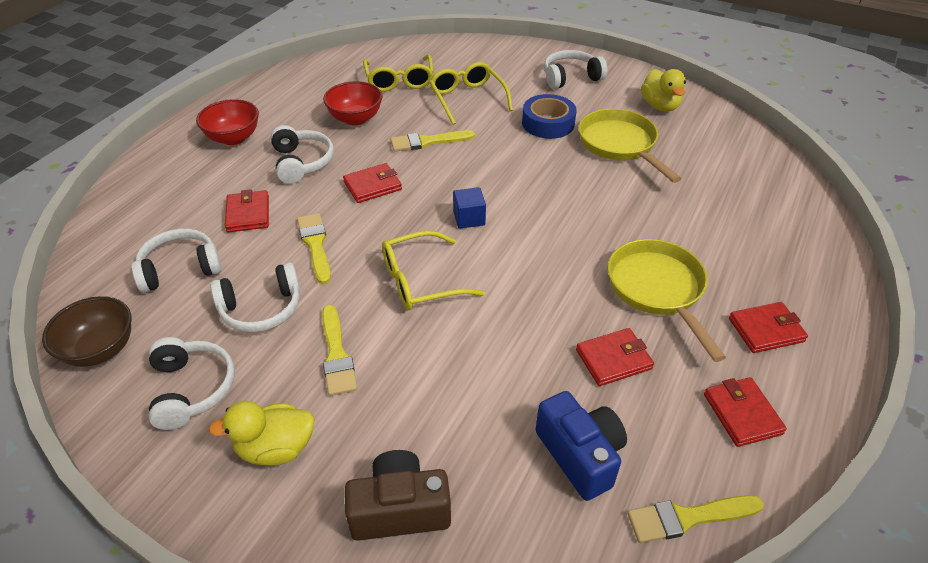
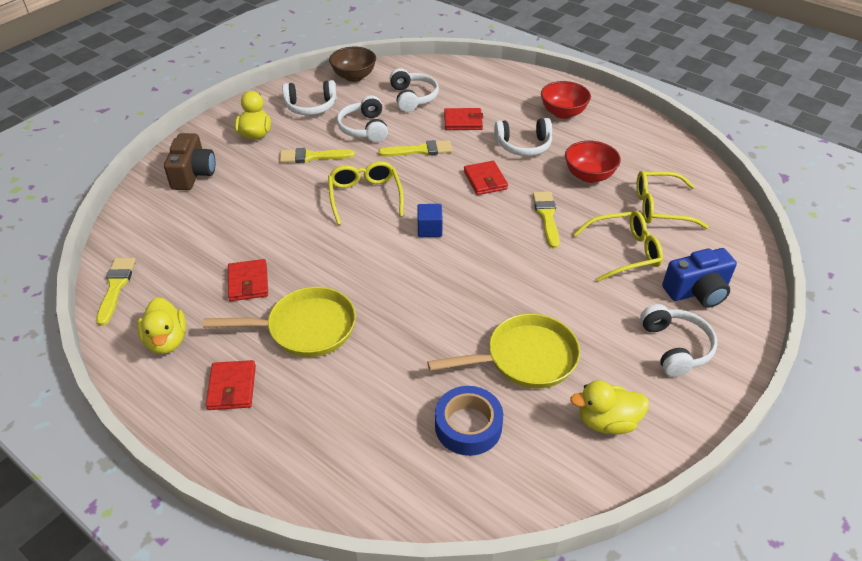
camera: 100 degrees right, 0 degrees up
(548, 123) = (573, 307): blue tape -> blue tape (468, 426)
(580, 455) = (184, 249): blue camera -> blue camera (697, 291)
(742, 414) = (167, 340): red wallet -> yellow duck

